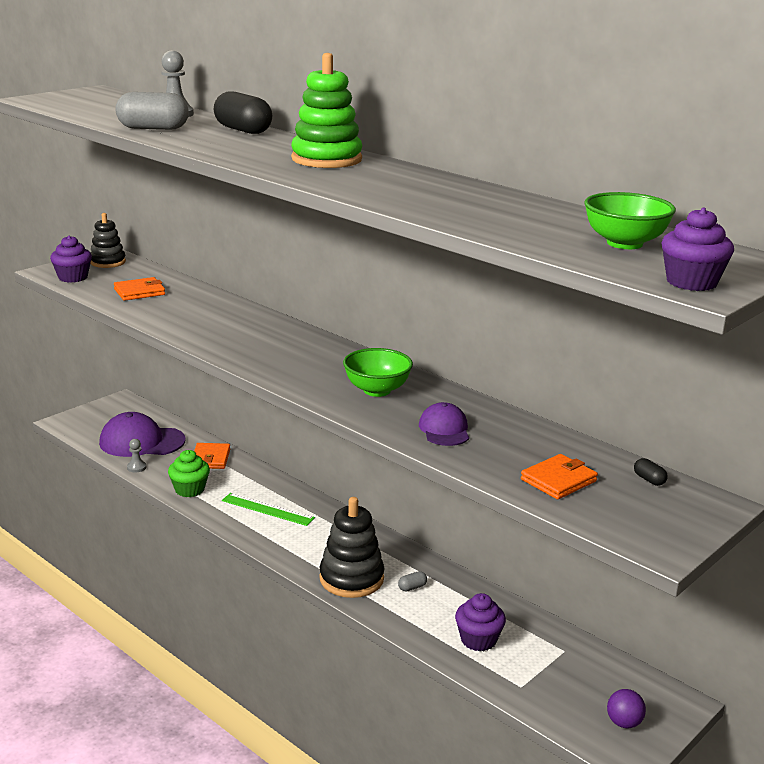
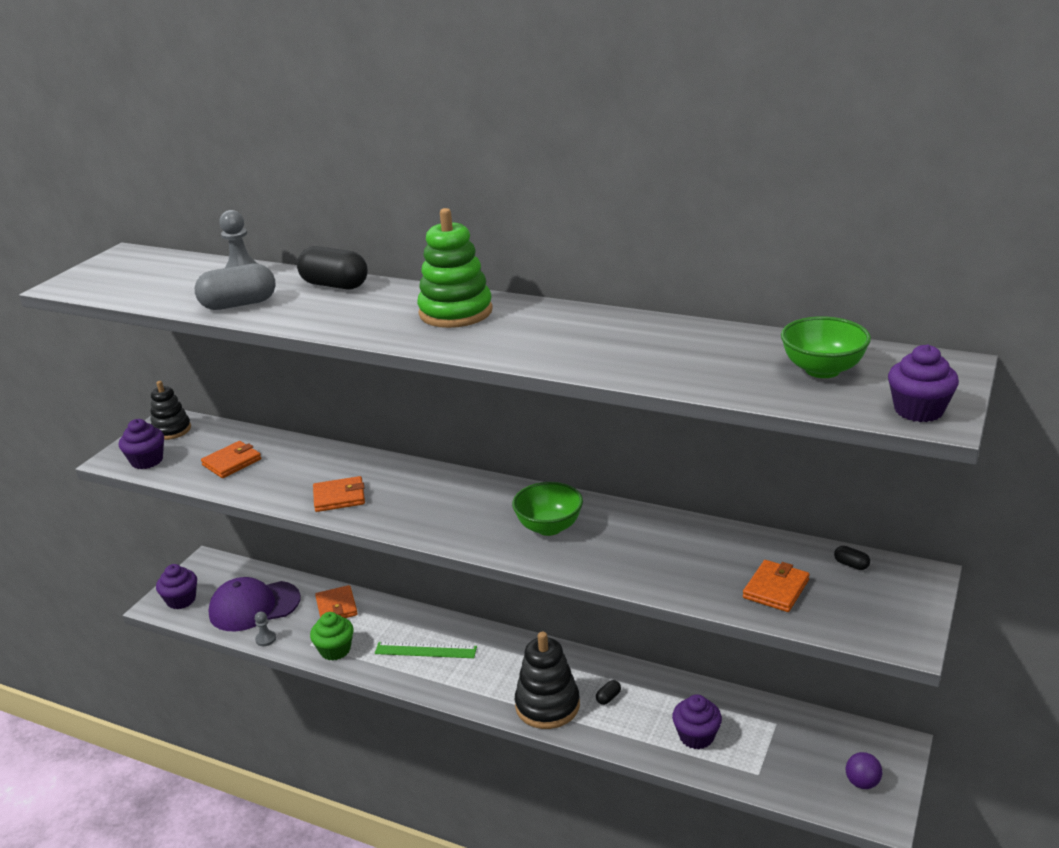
camera: 15 degrees left, 5 degrees up
(85, 423) = (181, 600): none -> purple cupcake
(210, 332) = (339, 497): none -> orange wallet
(412, 587) = (608, 698): grey capsule -> black capsule
(444, 429) = (640, 558): purple cap -> none

